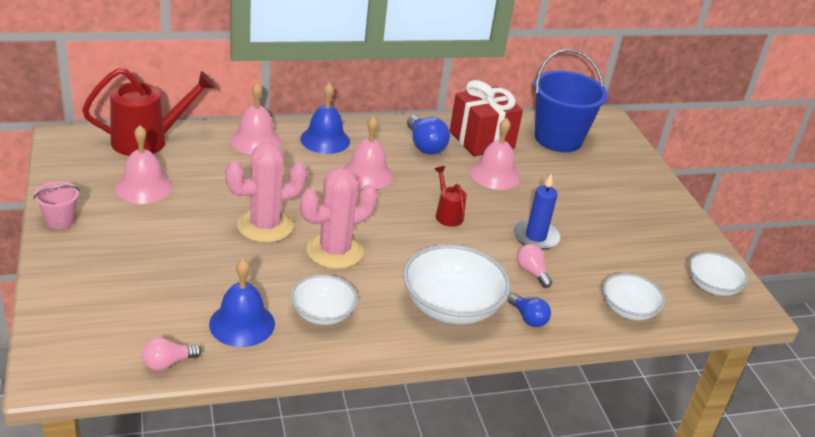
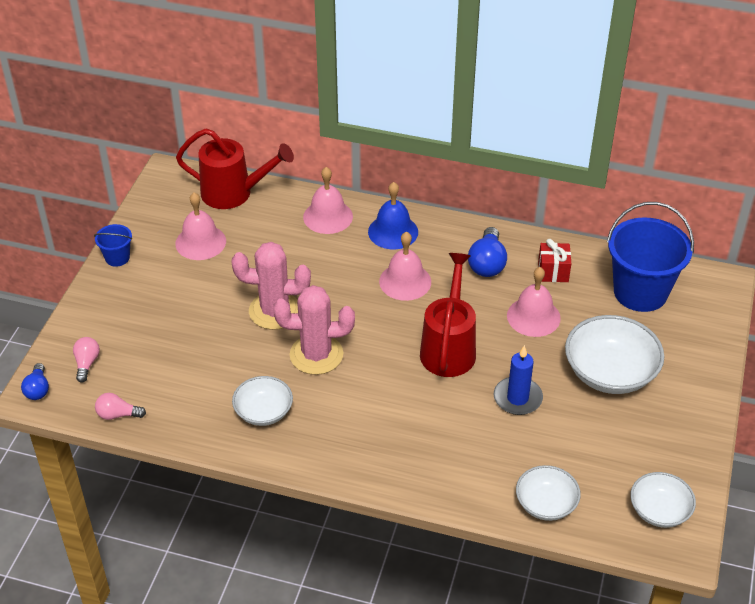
camera: 35 degrees right, 10 degrees up
(60, 220) = (117, 258): pink bucket -> blue bucket
(242, 324) = (194, 399): blue bell -> none
(447, 214) = (449, 347): red watering can -> red watering can, size x1.95
(451, 306) = (379, 442): white bowl -> white bowl (610, 373)
(482, 140) = (553, 272): red gift -> red gift, size x0.55
(528, 318) = (439, 478): blue light bulb -> blue light bulb (38, 389)
(532, 272) = (482, 434): pink light bulb -> pink light bulb (87, 363)

